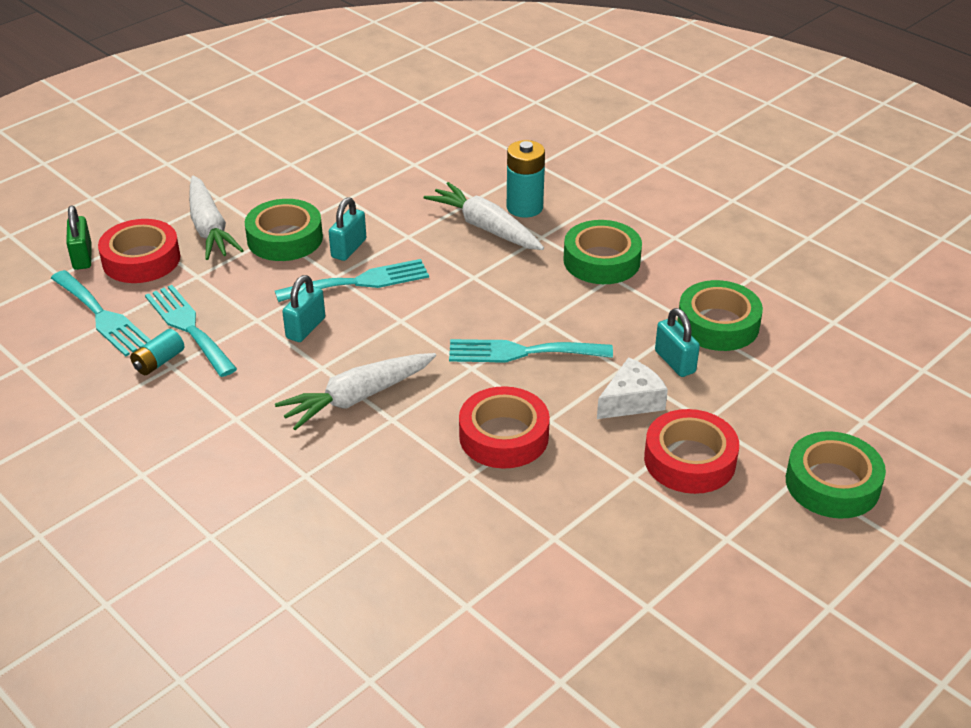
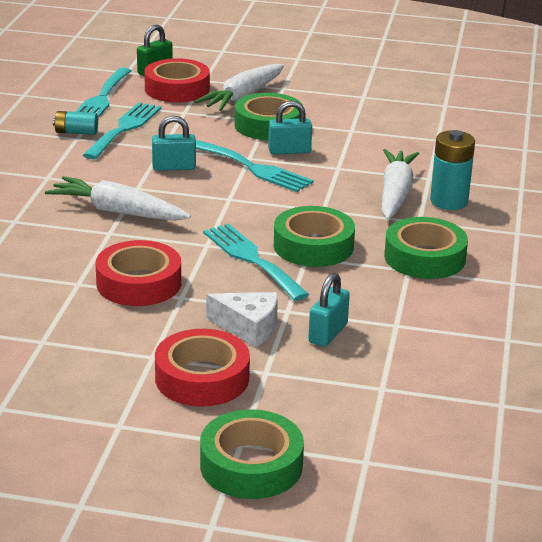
camera: 55 degrees right, 10 degrees down
(718, 324) = (411, 341): green tape -> green tape (313, 246)

